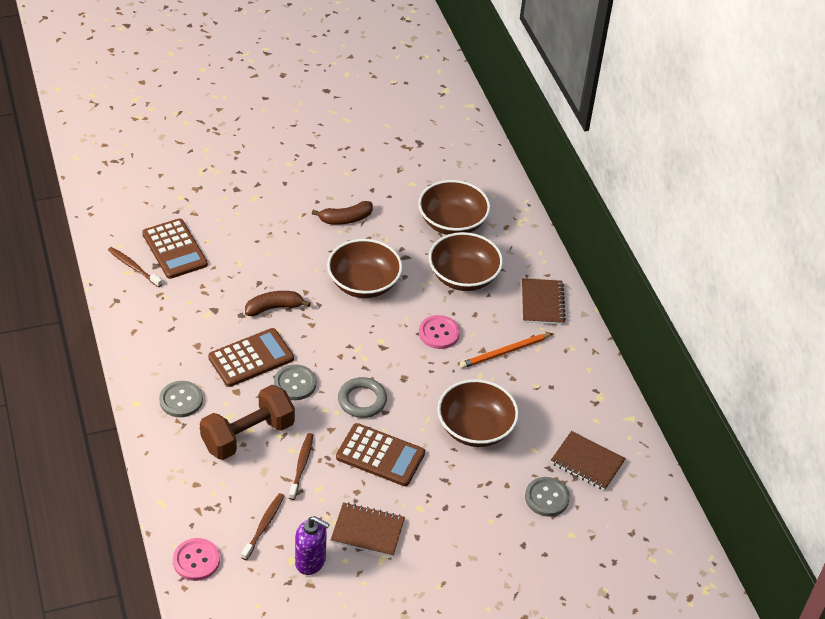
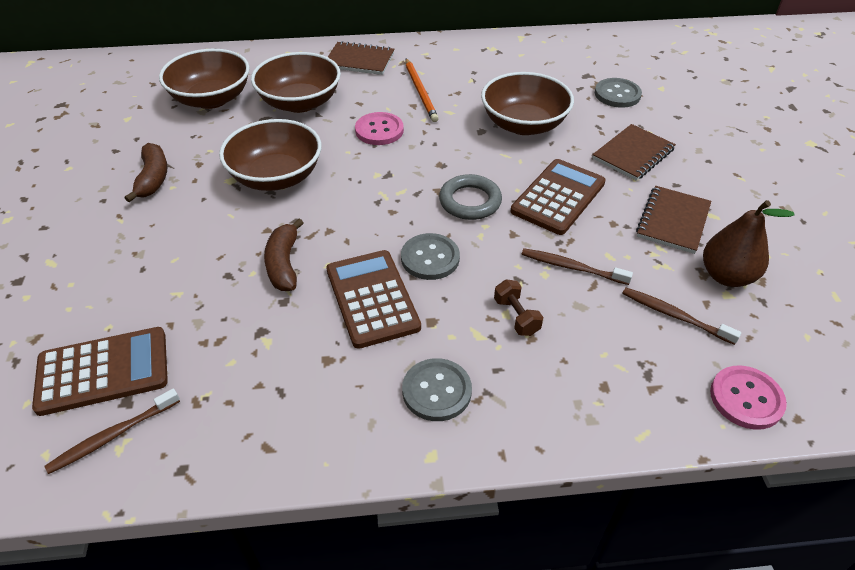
camera: 75 degrees left, 0 degrees up
(248, 435) = (516, 316): brown dumbbell -> brown dumbbell, size x0.44
(310, 561) = (726, 276): purple soap dispenser -> brown pear
(587, 462) = (573, 66): brown notebook -> brown notebook (633, 154)

